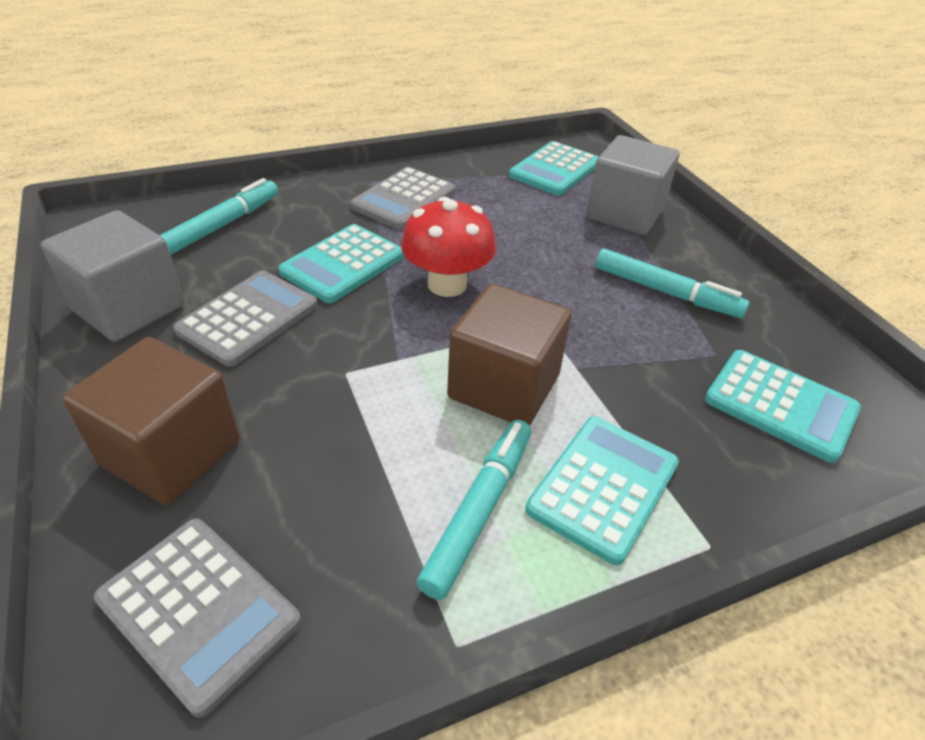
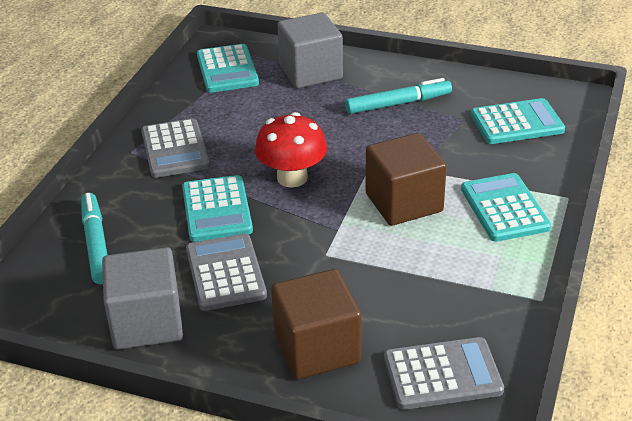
camera: 45 degrees left, 5 degrees down
(479, 510) = (477, 255): turquoise marker -> none

